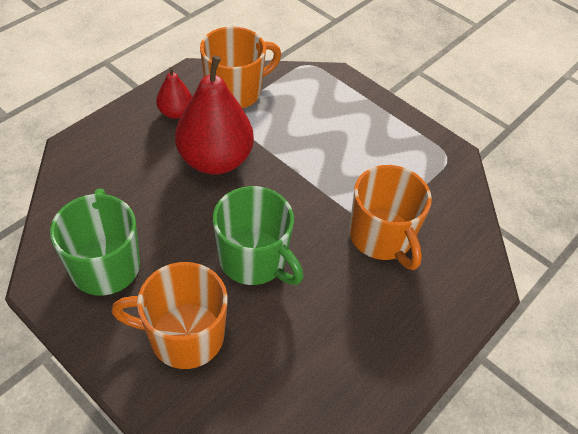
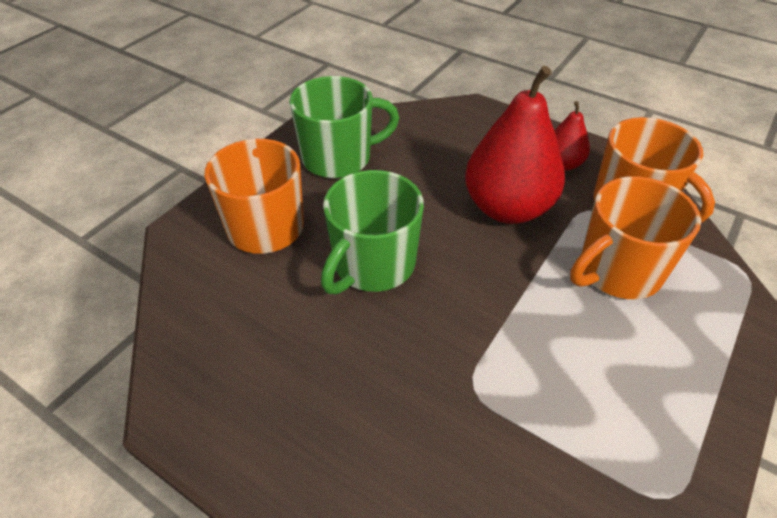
camera: 85 degrees right, 5 degrees down
(381, 237) = (450, 401): orange mug -> orange mug (617, 271)

